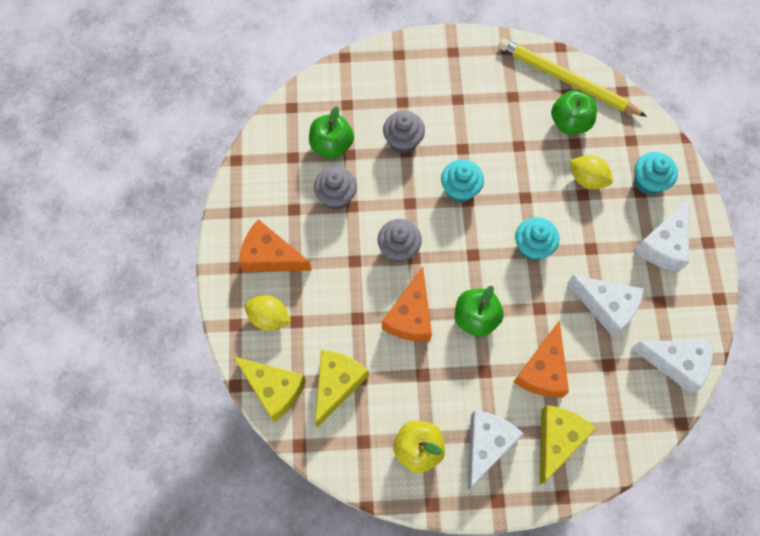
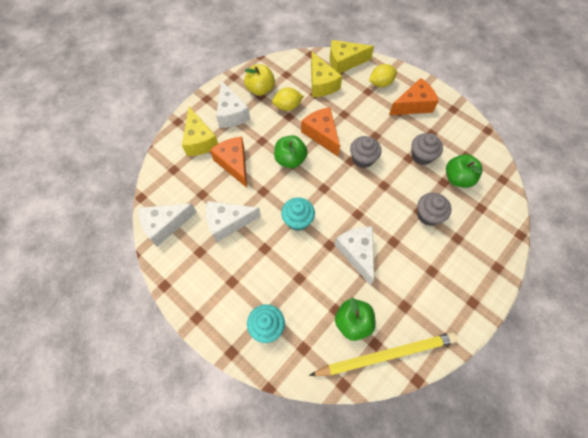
camera: 135 degrees right, 5 degrees down
(460, 189) = (368, 216): turquoise cupcake -> none
(587, 179) = (306, 291): yellow lemon -> yellow lemon (287, 106)
(663, 245) = (223, 289): white cheese -> white cheese (357, 253)

